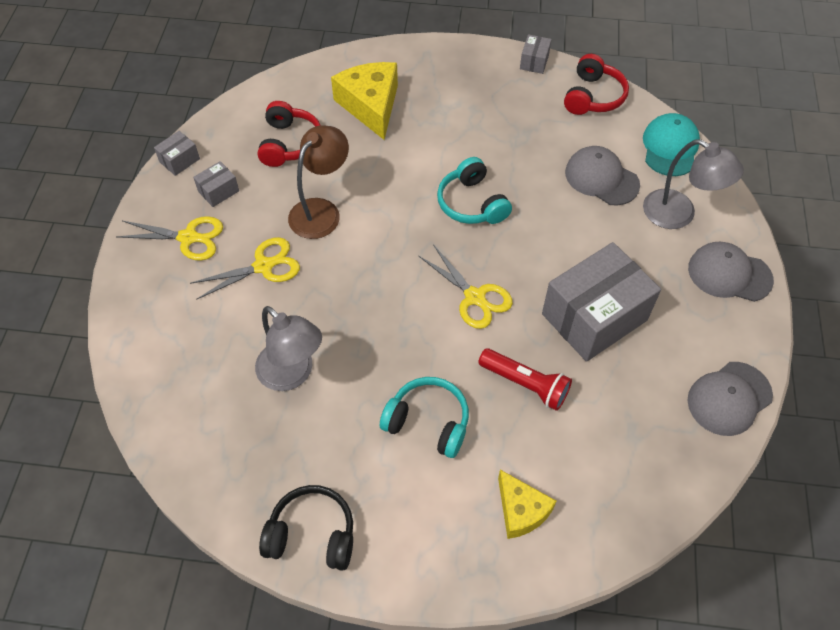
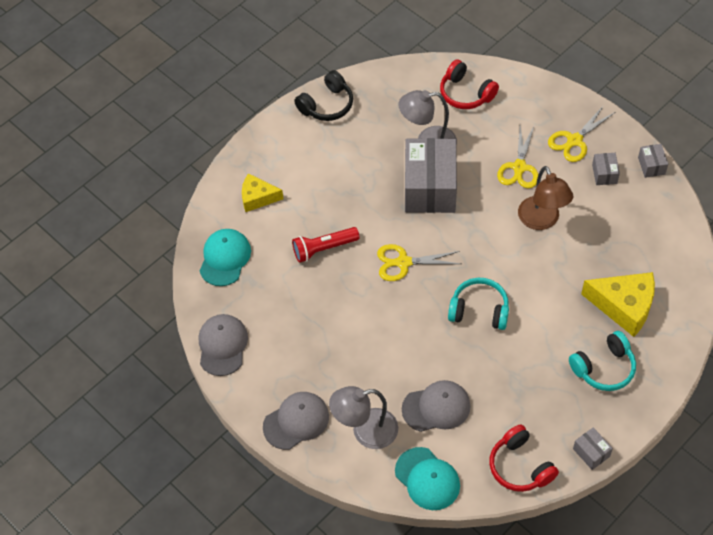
camera: 130 degrees right, 0 degrees up
(289, 143) = (621, 235): red headphones -> red headphones (466, 93)
(428, 422) = (342, 188): turquoise headphones -> turquoise headphones (604, 368)
(594, 317) = (334, 317): grey box -> grey box (430, 188)
(632, 481) = (225, 258): none -> turquoise cap

